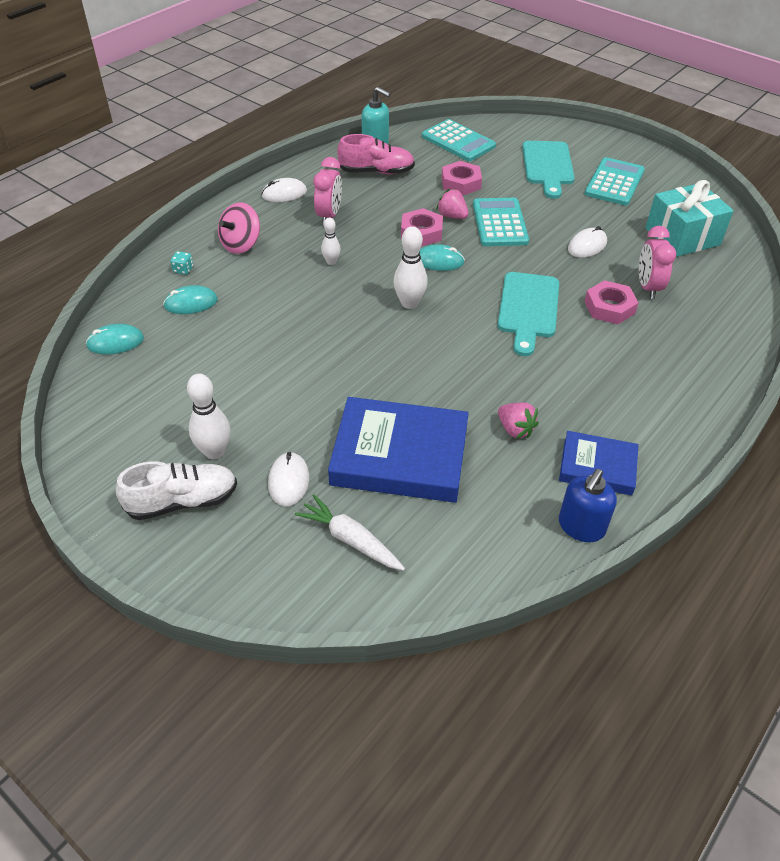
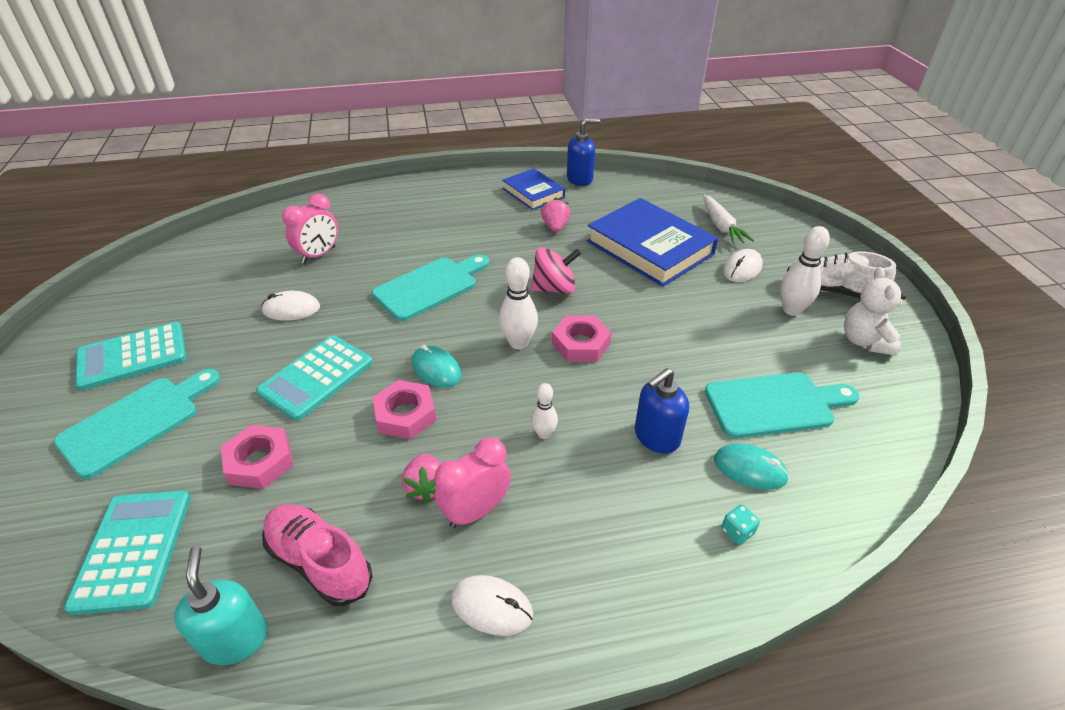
camera: 140 degrees left, 5 degrees down
(115, 342) = (863, 462): turquoise mouse -> none
(134, 450) = (865, 341): none -> white teddy bear
(192, 352) = (774, 405): none -> turquoise cutting board
(241, 245) = (632, 531): pink spinning top -> pink spinning top (554, 288)
(261, 292) = (656, 437): none -> blue soap dispenser
(452, 216) = (344, 417): pink strawberry -> pink strawberry (427, 487)
(609, 307) = (371, 257): pink nut -> pink nut (580, 344)
(682, 236) = (210, 274): turquoise gift -> none

